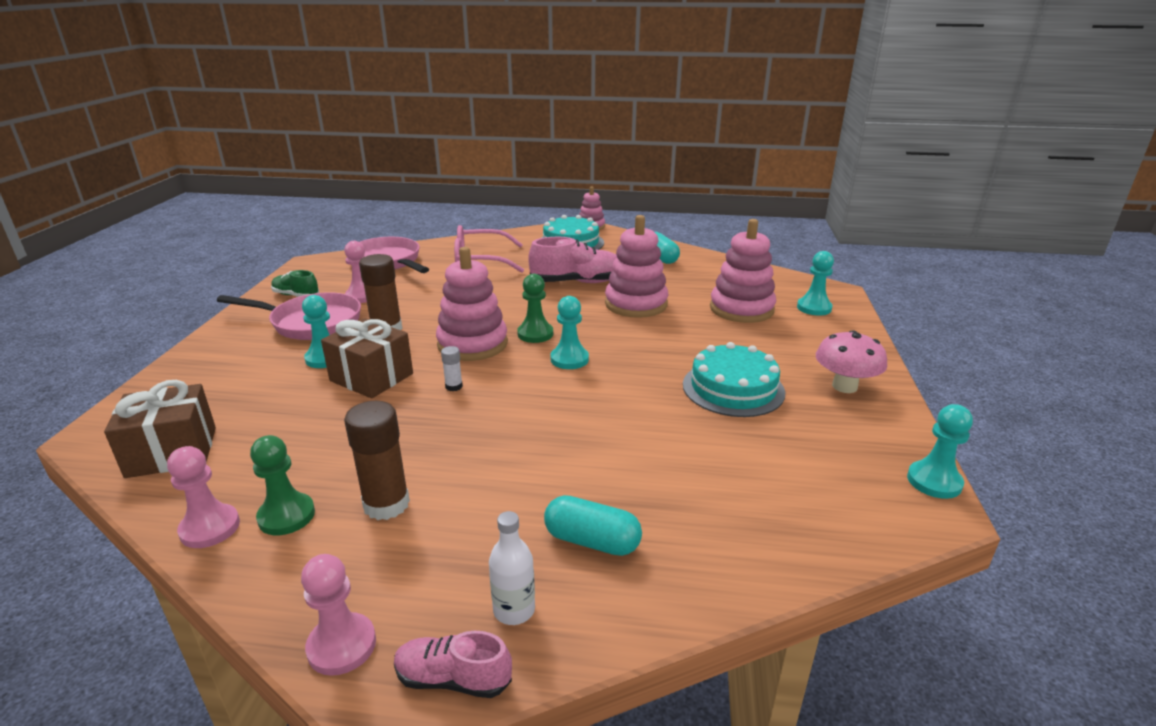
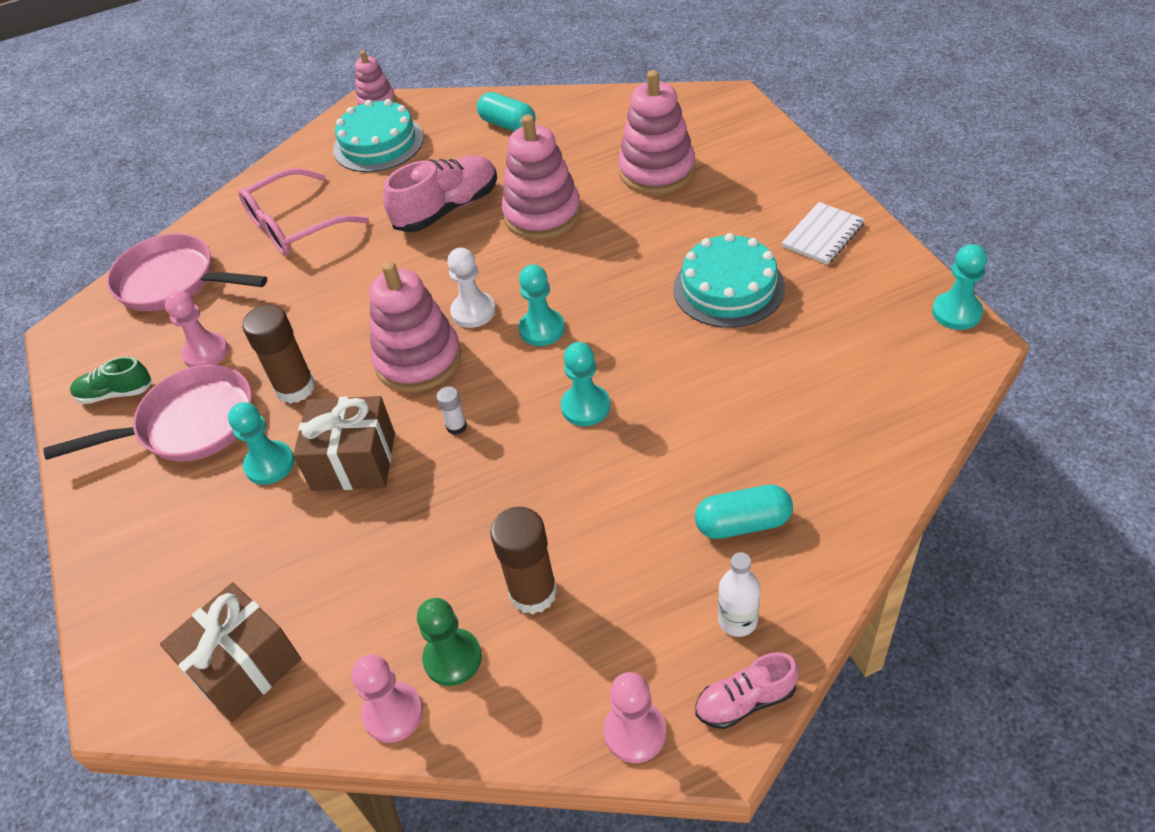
camera: 25 degrees left, 20 degrees up
(535, 334) = (473, 311): green pawn -> white pawn
(814, 308) = (725, 136): turquoise pawn -> turquoise pawn (585, 407)
(844, 386) = (823, 235): pink mushroom -> white notebook

